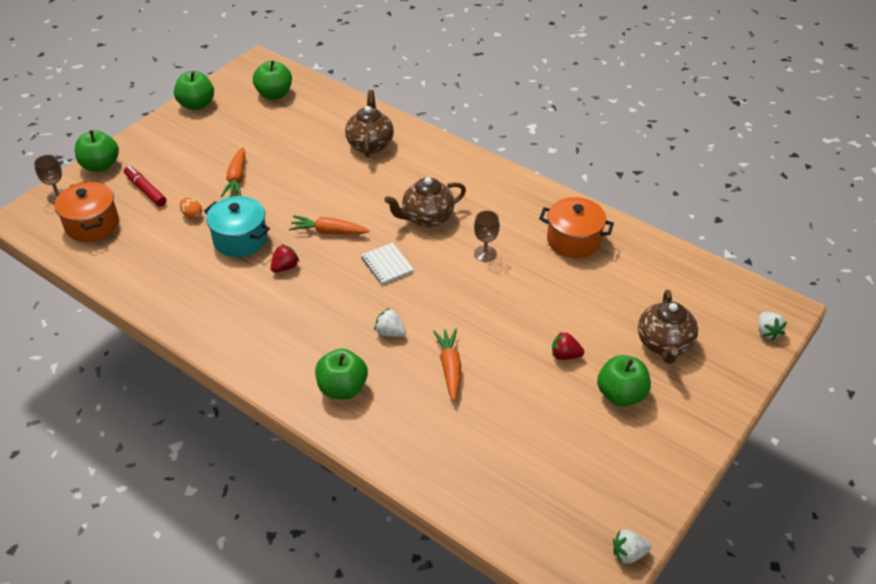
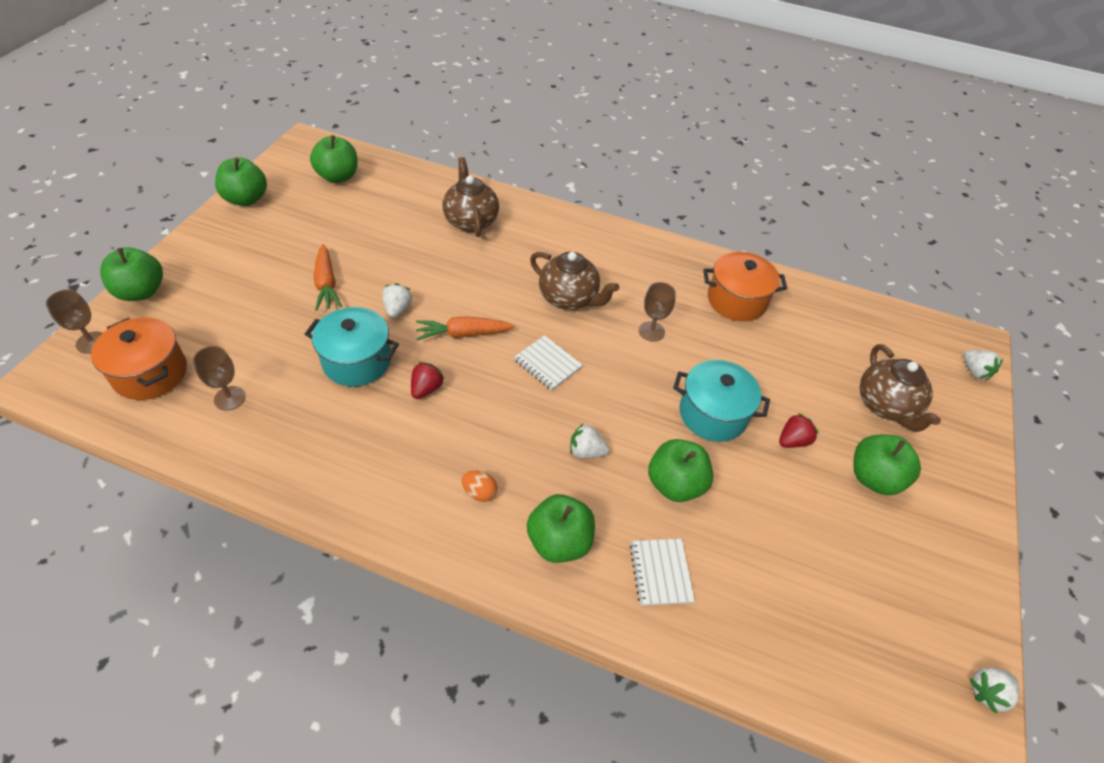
camera: 20 degrees left, 5 degrees up
(141, 250) = (230, 398): none -> brown goblet
(145, 190) = (212, 315): red marker -> none
(192, 215) = (284, 339): orange egg -> orange egg (479, 492)
(284, 205) = (397, 309): none -> white strawberry
(410, 423) = (660, 572): none -> white notebook
(426, 217) = (569, 298): brown teapot -> brown teapot turned 105 degrees counterclockwise
(450, 368) = (675, 484): orange carrot -> green apple
(506, 324) = (712, 414): none -> turquoise pot
(565, 355) = (793, 441): red strawberry -> red strawberry turned 150 degrees clockwise

